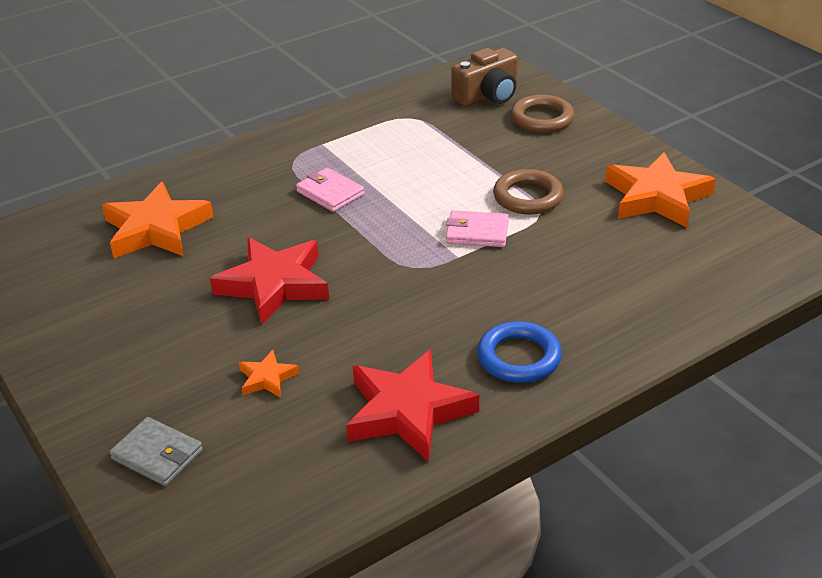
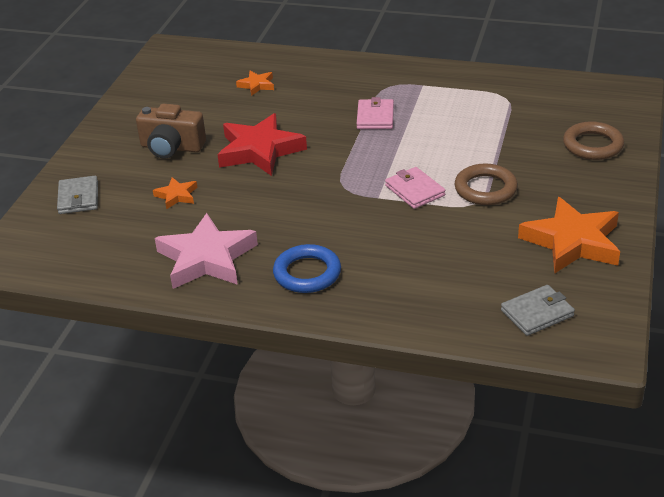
camera: 50 degrees right, 0 degrees up
(156, 229) = (257, 85): orange star -> orange star, size x0.47
(408, 411) = (206, 258): red star -> pink star
(488, 96) = (584, 110): brown camera -> brown camera (171, 147)
(729, 263) = (537, 313): none -> grey wallet

